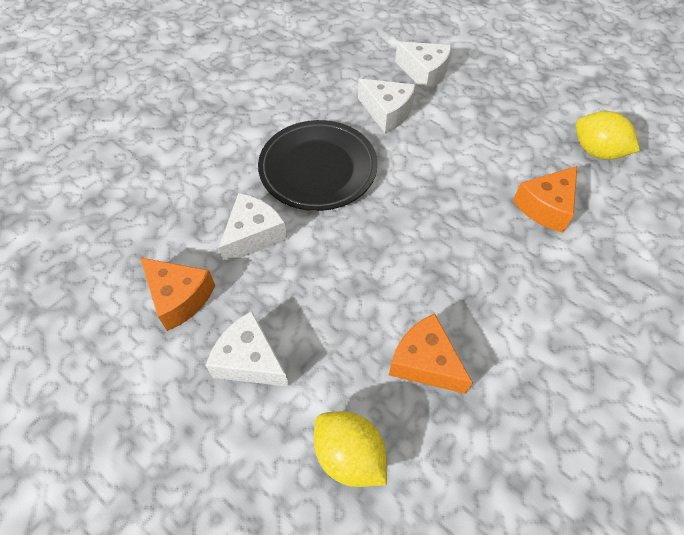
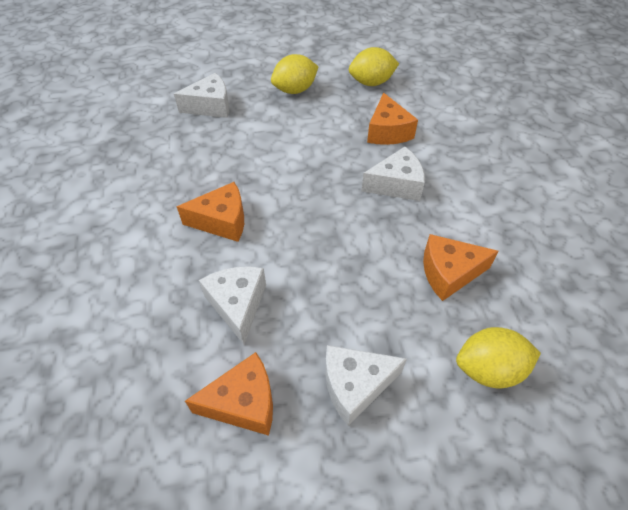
camera: 50 degrees left, 5 degrees down
(318, 169) = (222, 221): black plate -> orange cheese
(387, 112) = (219, 148): white cheese -> white cheese (396, 185)
(513, 108) = (295, 90): none -> yellow lemon

